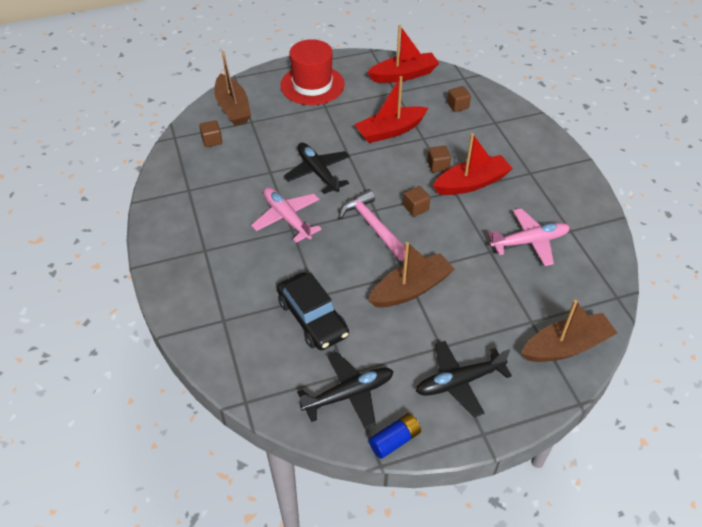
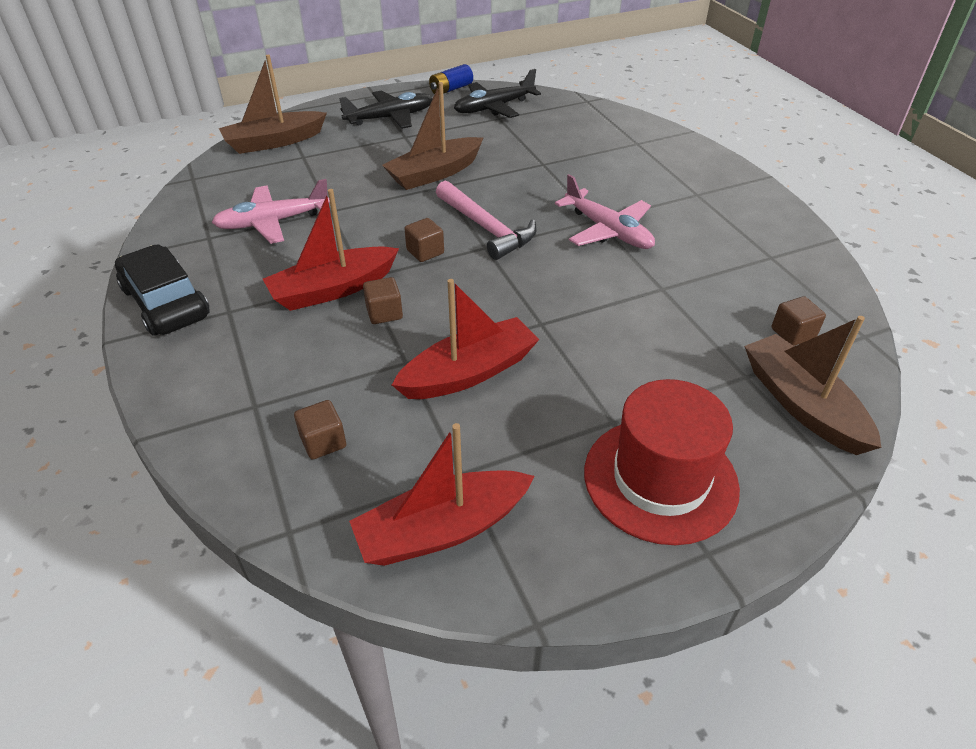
camera: 175 degrees right, 5 degrees down
(312, 318) = (542, 148): black car -> black car (166, 302)
(318, 172) = (584, 291): black plane -> none

